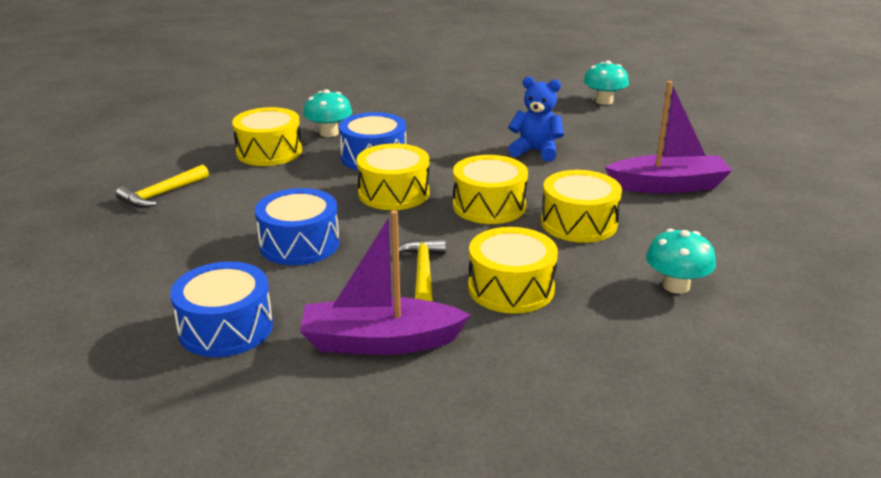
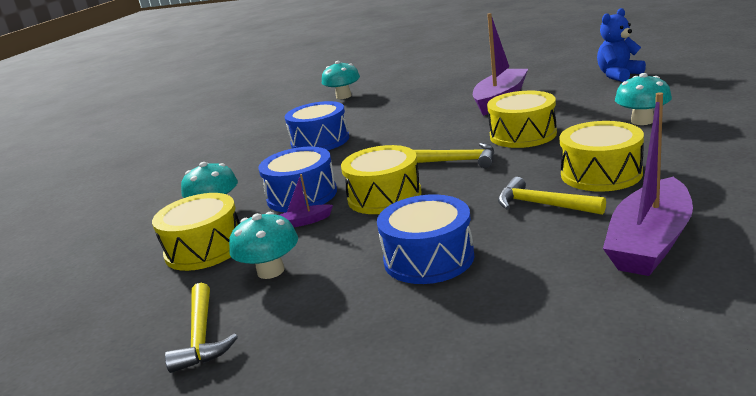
camera: 50 degrees left, 5 degrees down
(226, 328) = (565, 327): blue drum -> blue drum (320, 141)
(250, 188) = (271, 271): none -> turquoise mushroom
(330, 174) = (305, 222): none -> purple boat
(489, 206) = (458, 161): yellow drum -> yellow hammer
(536, 151) = (389, 130): blue teddy bear -> blue teddy bear (618, 75)

